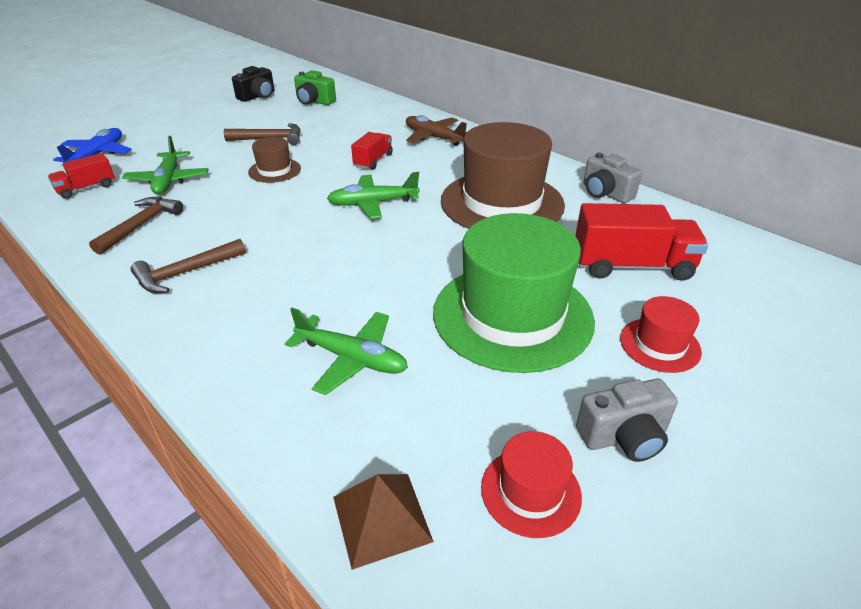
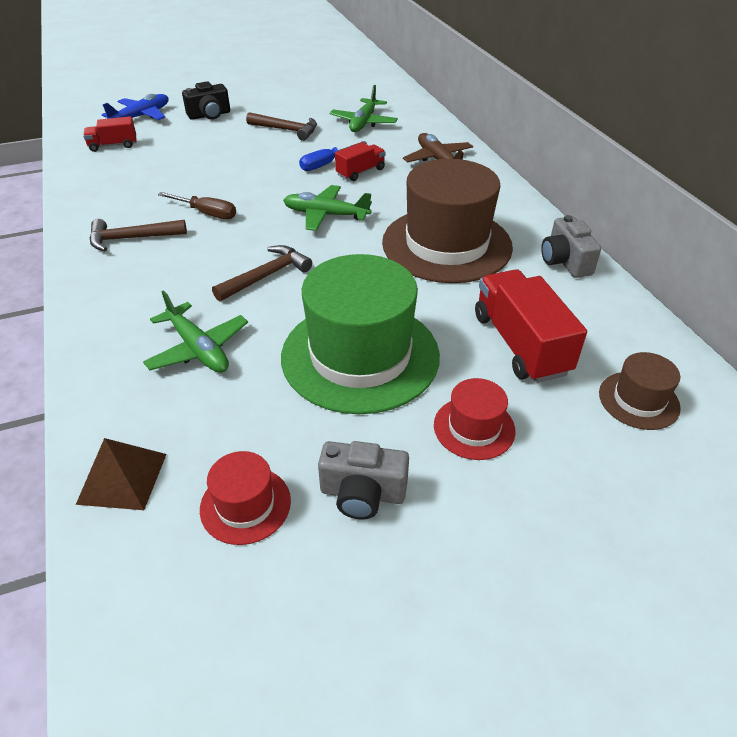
camera: 25 degrees right, 5 degrees up
(141, 225) = (129, 188): brown hammer -> brown hammer (266, 276)
(168, 180) = (177, 152): green plane -> green plane (363, 123)
(251, 229) = (207, 213): none -> brown screwdriver
(258, 96) = (309, 84): black camera -> black camera (209, 115)
(274, 170) = (267, 162): brown hat -> brown hat (638, 400)
(314, 101) = (355, 98): green camera -> none
(335, 160) = (326, 164): none -> blue screwdriver
(632, 266) = (520, 344): red truck -> red truck turned 135 degrees counterclockwise

